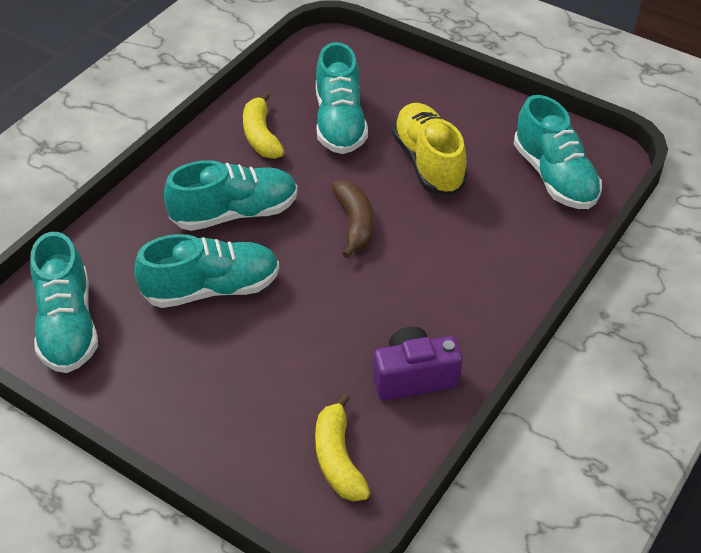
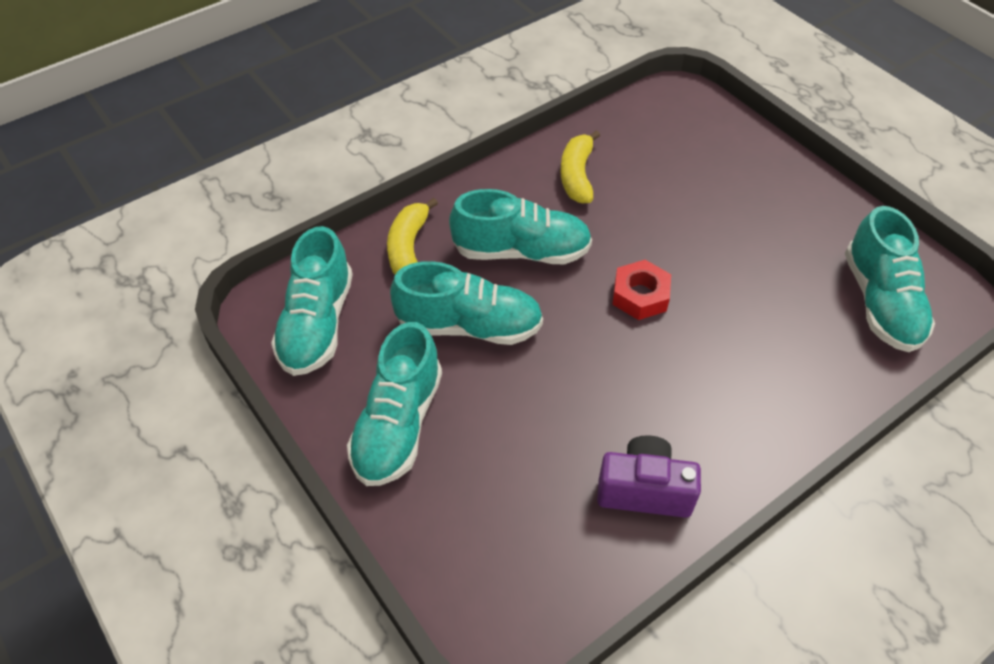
camera: 20 degrees right, 5 degrees up
(338, 458) = (530, 558): yellow banana -> yellow banana (408, 247)
(340, 123) = (663, 181): turquoise shoe -> turquoise shoe (398, 424)
(354, 223) = (640, 295): brown banana -> red nut
(428, 163) = (742, 249): yellow shoe -> none

